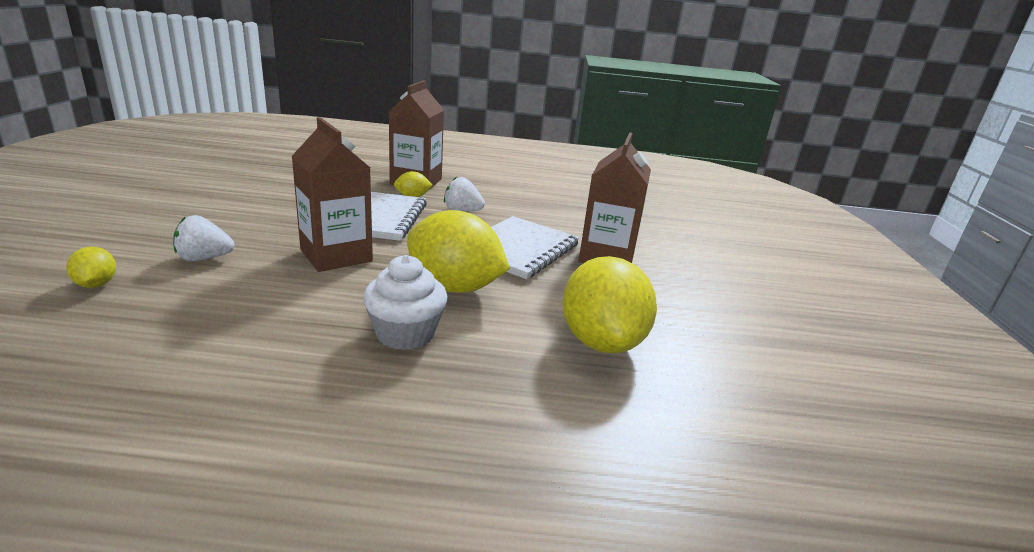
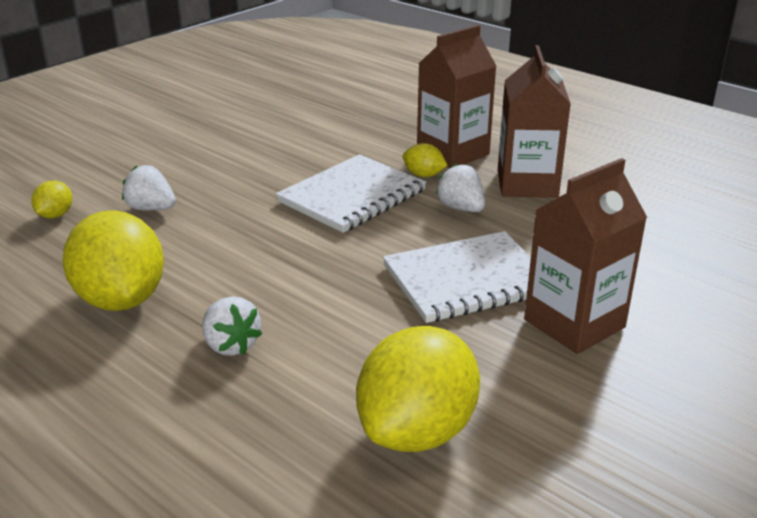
camera: 40 degrees right, 5 degrees up
(336, 255) = (262, 235): brown carton -> brown carton (527, 184)
(405, 333) = (231, 345): white cupcake -> white strawberry
(454, 287) = (335, 308): yellow lemon -> yellow lemon (121, 300)

